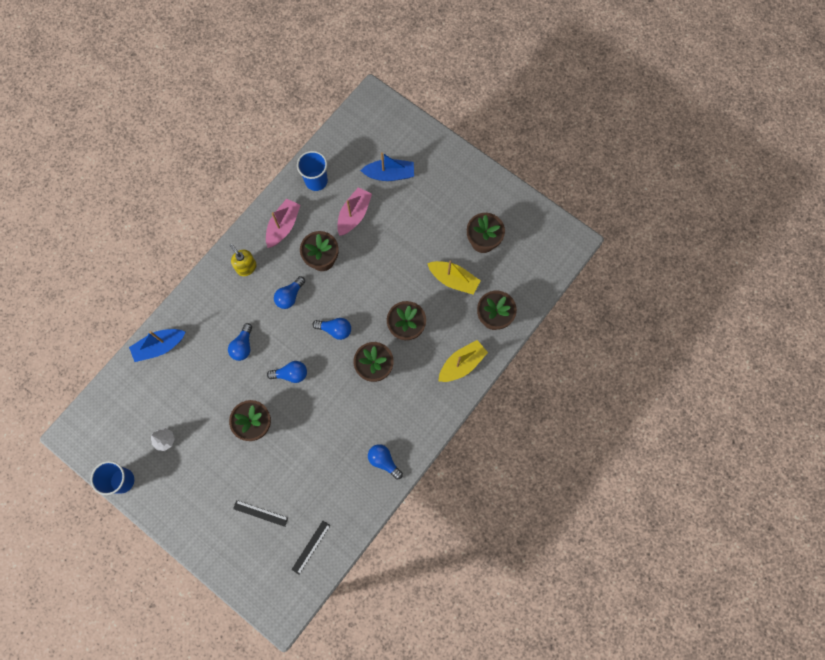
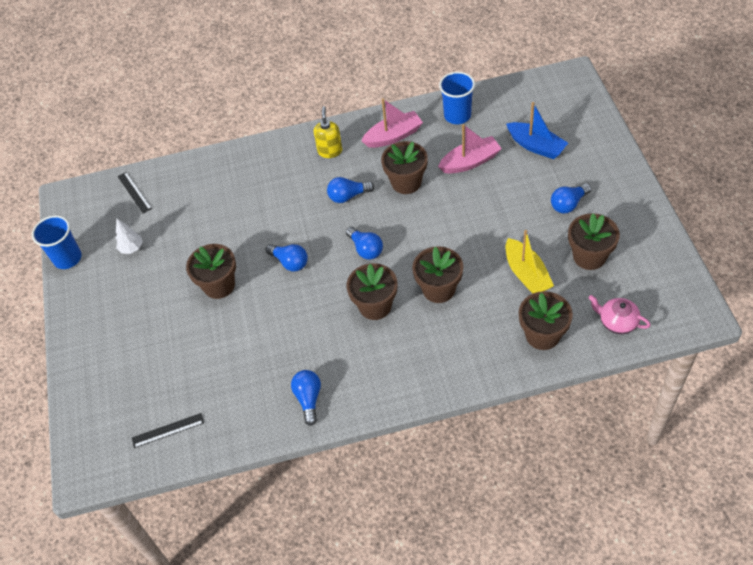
camera: 45 degrees right, 20 degrees down
(159, 346) = (198, 171): blue boat -> none
(243, 346) = (268, 213): blue light bulb -> blue light bulb (568, 204)
(260, 513) = (152, 366): black ruler -> black ruler (134, 192)
(462, 364) = (469, 359): yellow boat -> none
(530, 278) = (617, 322): none -> pink teapot

